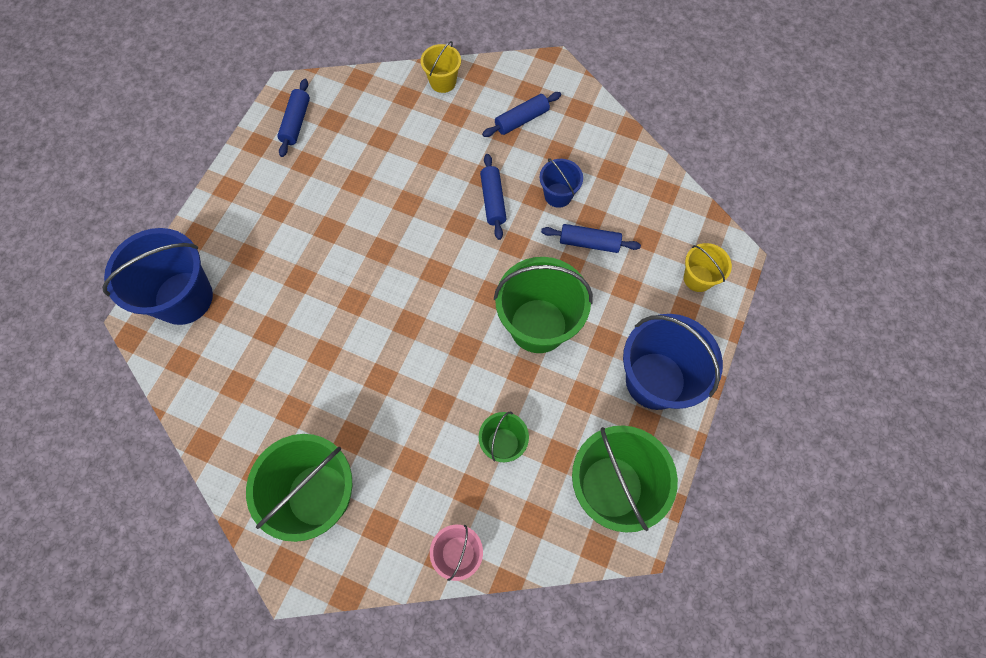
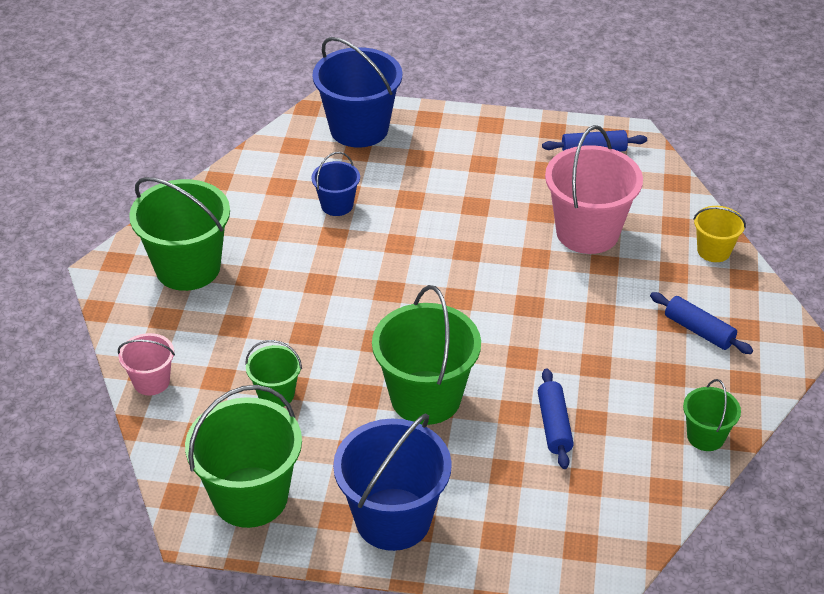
camera: 75 degrees right, 25 degrees down
(392, 157) = (587, 232): none -> pink bucket
(493, 200) = (572, 327): blue rolling pin -> none
(558, 195) = (607, 384): blue bucket -> blue bucket (337, 205)
(622, 150) = (705, 436): none -> green bucket
(698, 278) = (550, 544): yellow bucket -> none

